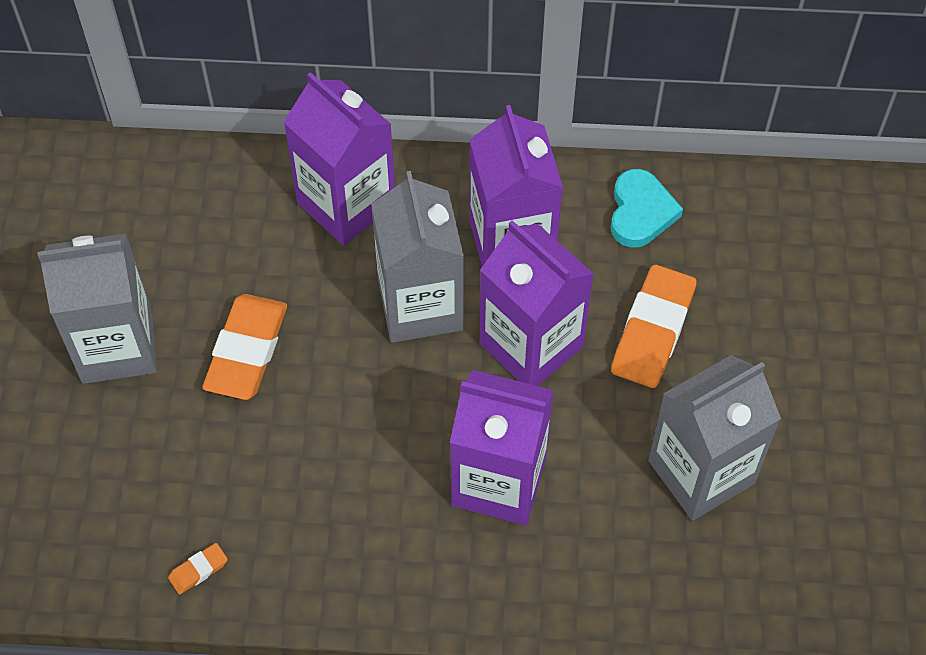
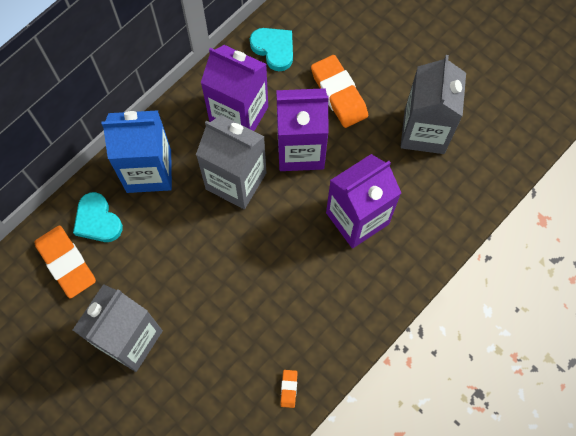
camera: 50 degrees left, 10 degrees up
(235, 201) = (97, 220): none -> turquoise heart
(247, 351) = (189, 278): orange eraser -> orange eraser (66, 263)
(346, 204) = (149, 171): purple carton -> blue carton

